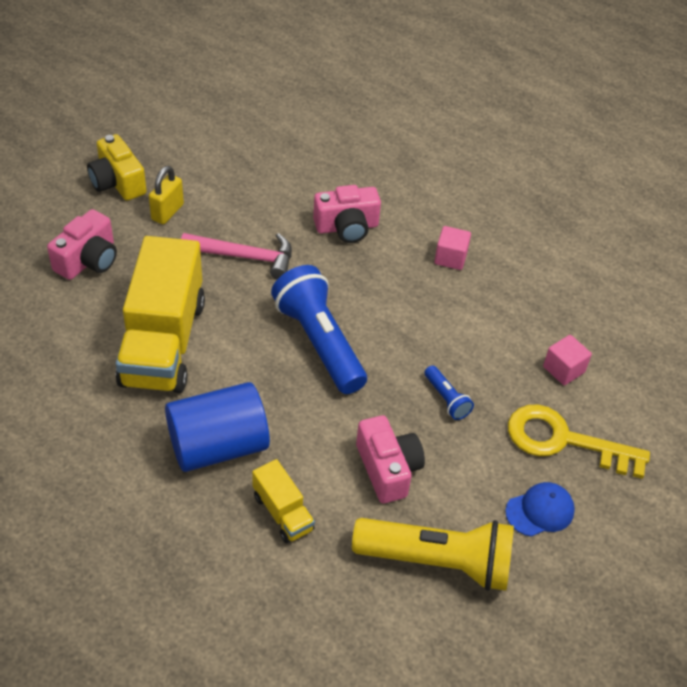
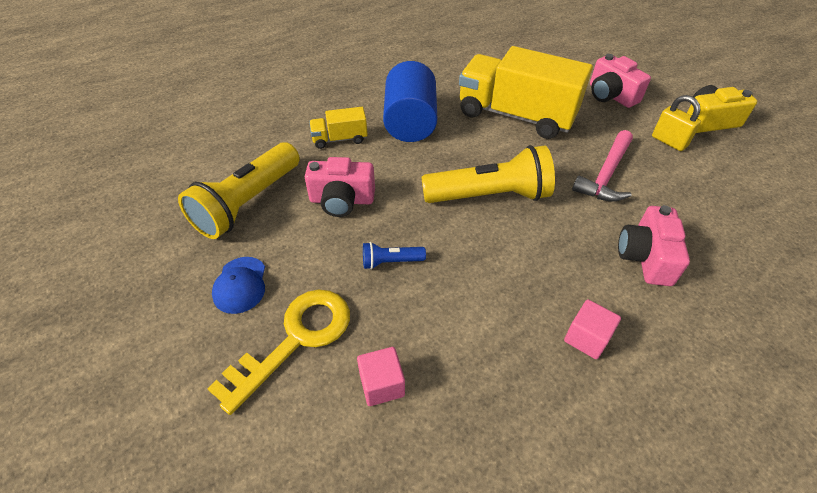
camera: 115 degrees right, 0 degrees up
(319, 342) = (490, 196): blue flashlight -> yellow flashlight

